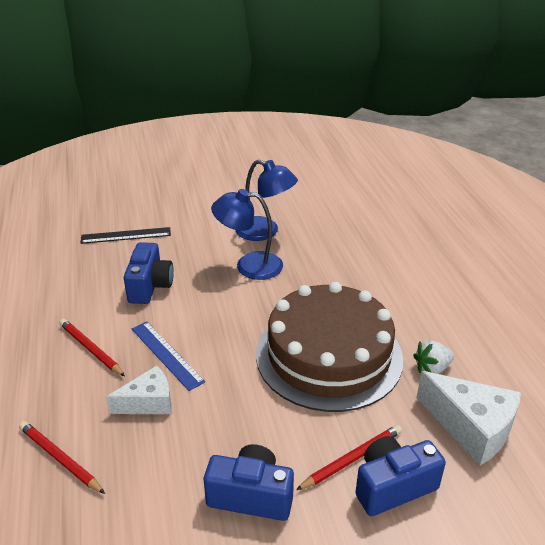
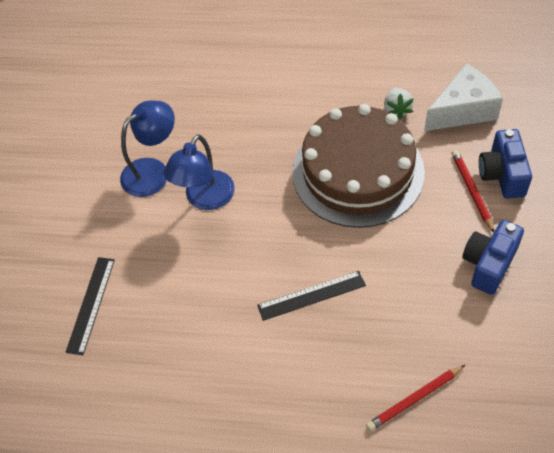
camera: 65 degrees left, 20 degrees up
(91, 349) = (279, 361): red pencil -> none
(148, 402) = (369, 319): white cheese -> none
(150, 286) = (199, 294): blue camera -> none
(166, 354) = (311, 295): blue ruler -> black ruler

